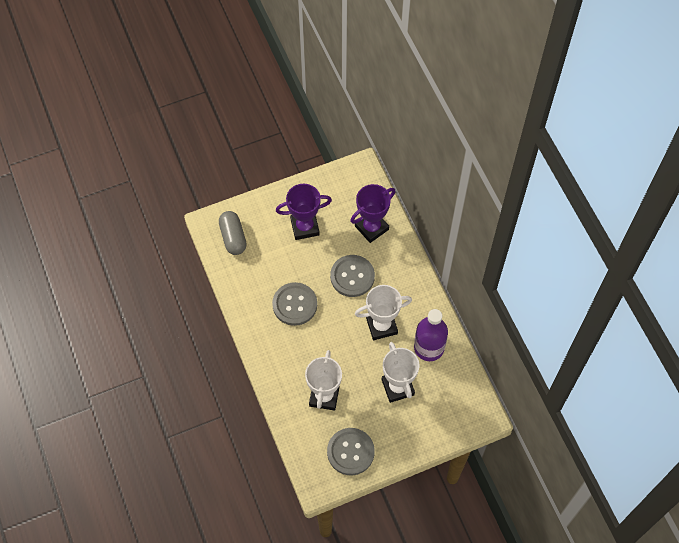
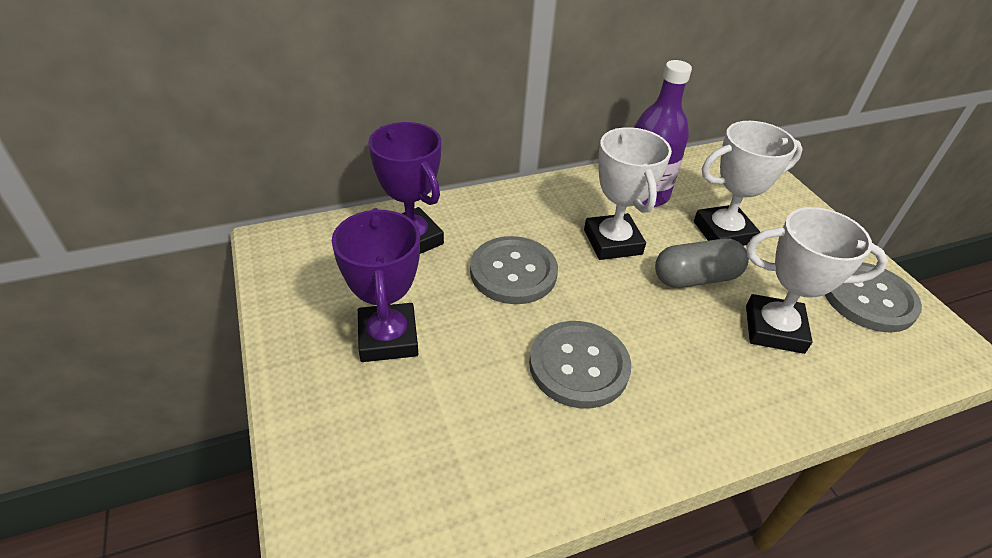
camera: 90 degrees left, 20 degrees down
(233, 237) = (386, 491): grey capsule -> grey capsule (695, 278)

